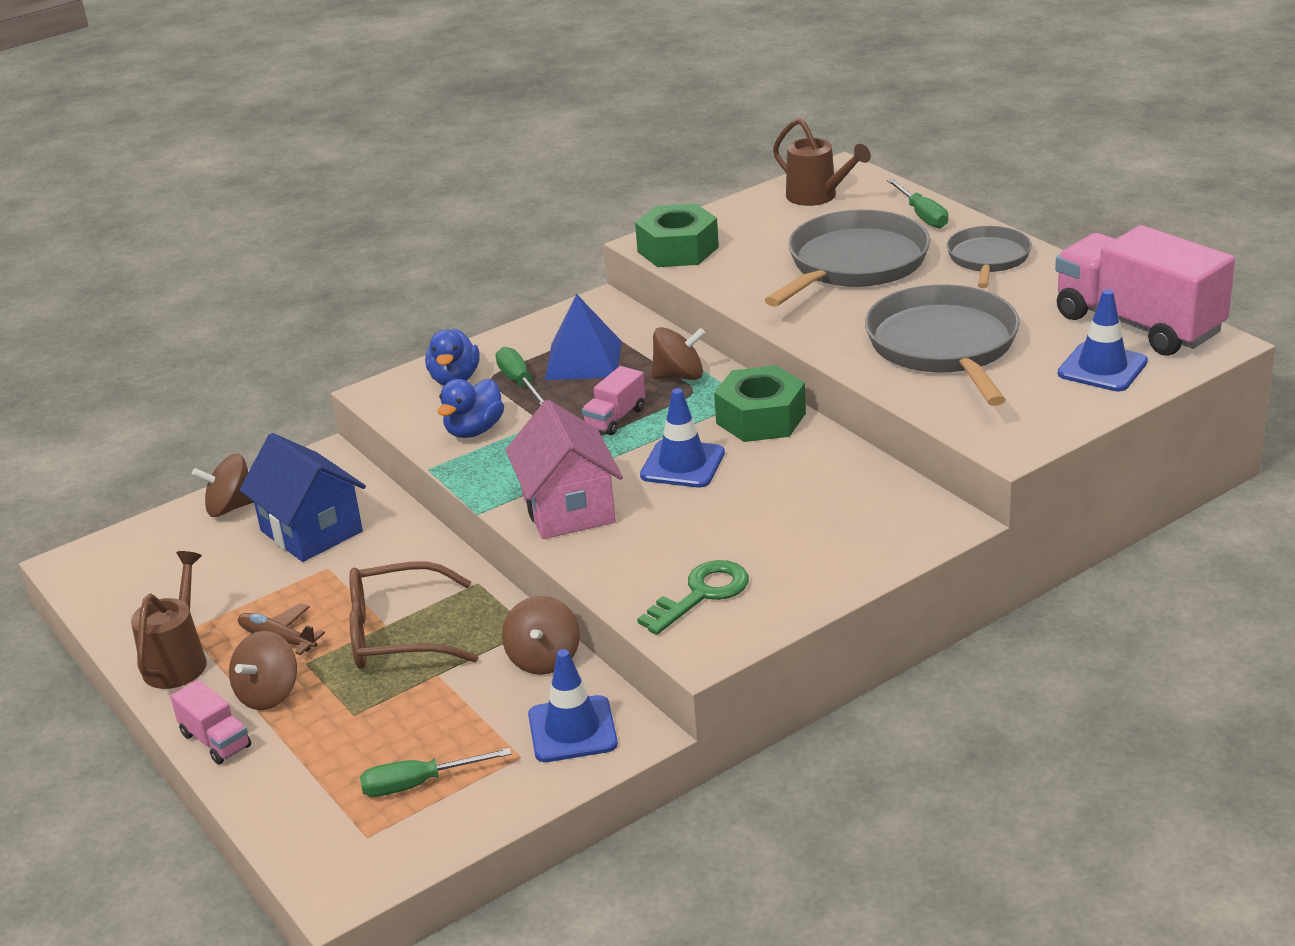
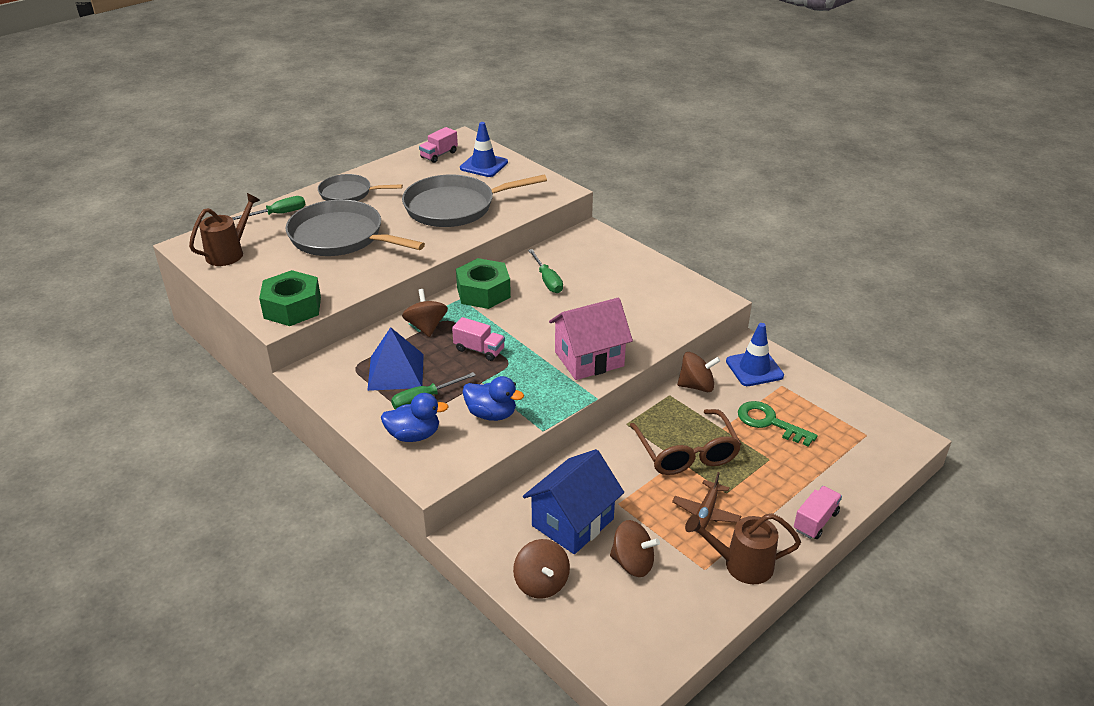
camera: 100 degrees left, 5 degrees up
(268, 694) = (762, 505): brown spinning top -> brown spinning top (632, 563)
(418, 784) = (818, 421): green screwdriver -> green screwdriver (547, 280)
(682, 464) = (536, 318): blue traffic cone -> none
(701, 594) = (668, 303): green key -> green key (769, 422)
(1138, 324) = (439, 155): pink truck -> pink truck, size x0.44

